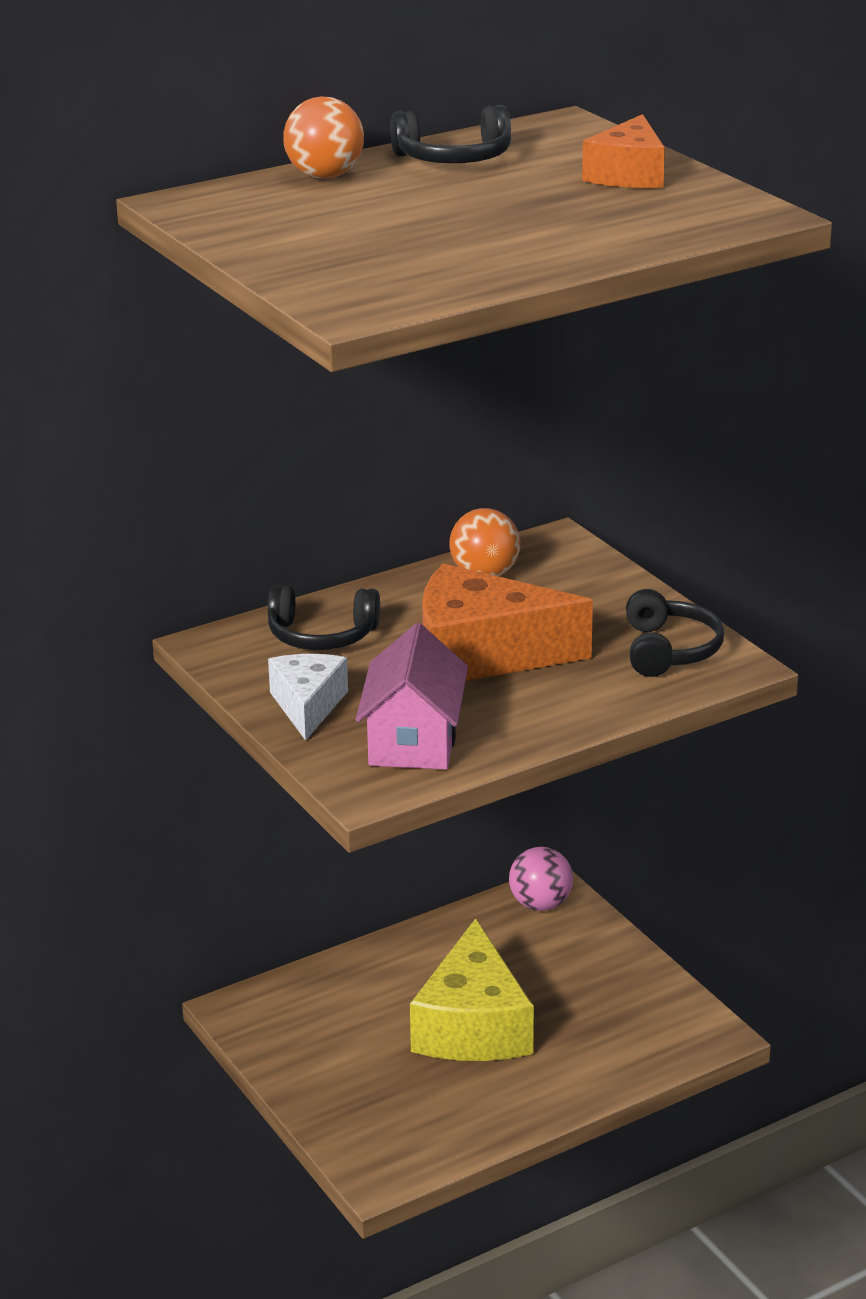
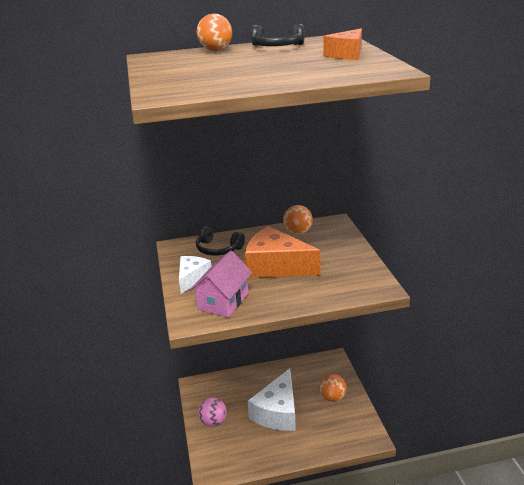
camera: 20 degrees right, 0 degrees up
(473, 1026) = (277, 412): yellow cheese -> white cheese
(540, 904) = (326, 364): pink ball -> pink ball (213, 422)
(587, 971) = (332, 397): none -> orange ball
(669, 650) = (356, 277): black headphones -> none

